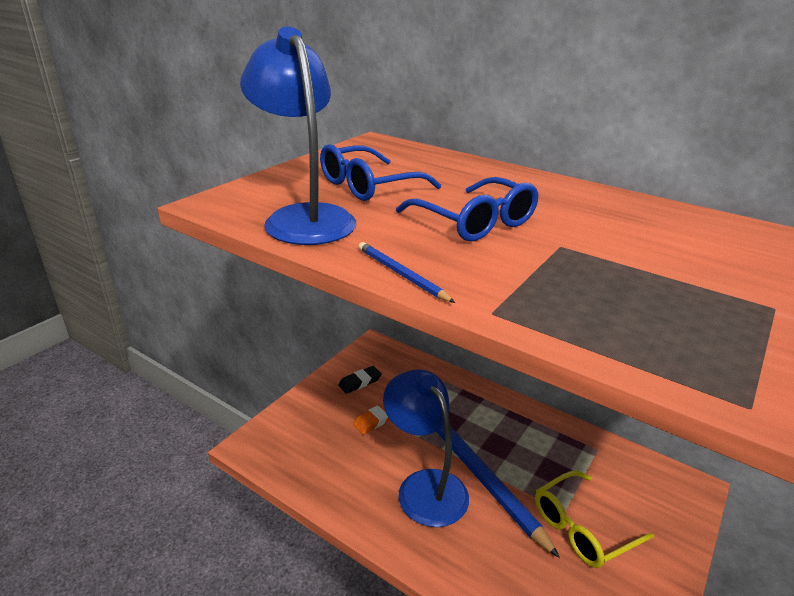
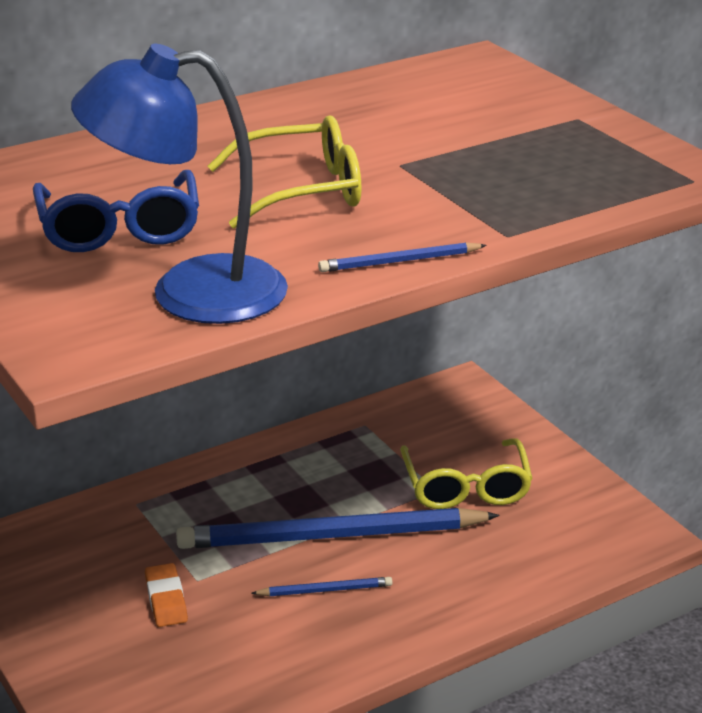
camera: 65 degrees left, 0 degrees up
(360, 382) = (63, 592): black eraser -> none
(424, 486) = (325, 590): blue lamp -> blue pencil
(475, 222) = (303, 191): blue glasses -> yellow glasses

